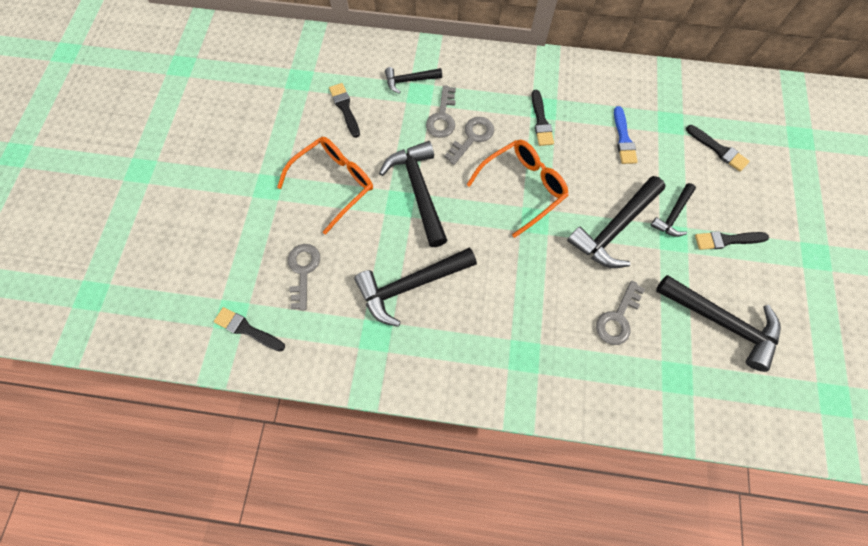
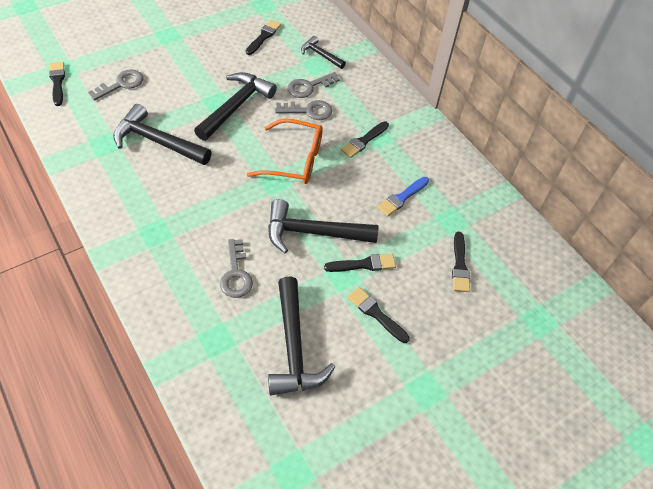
camera: 45 degrees right, 15 degrees down
(333, 184) = (199, 63): orange glasses -> none
(618, 318) = (236, 274): grey key -> grey key turned 90 degrees counterclockwise
(673, 215) = (363, 264): black hammer -> black brush

